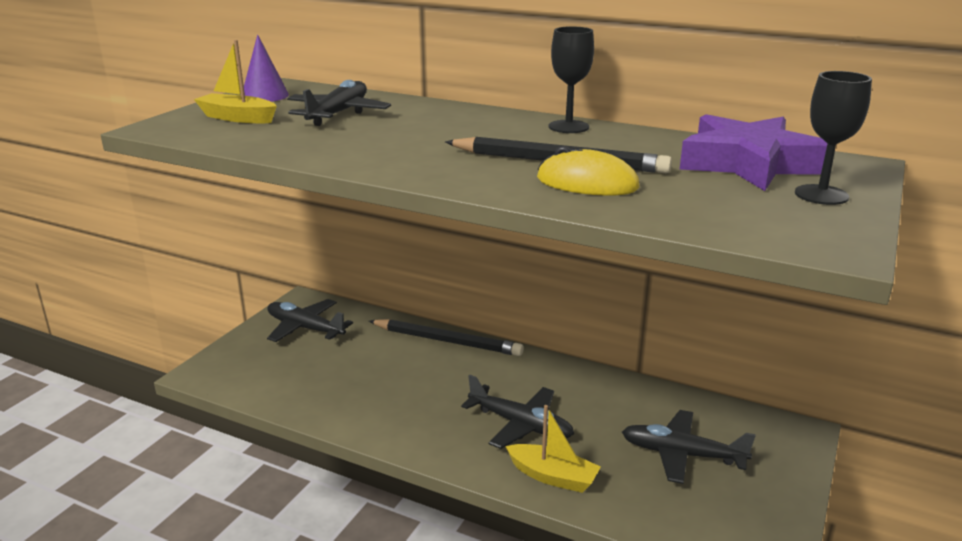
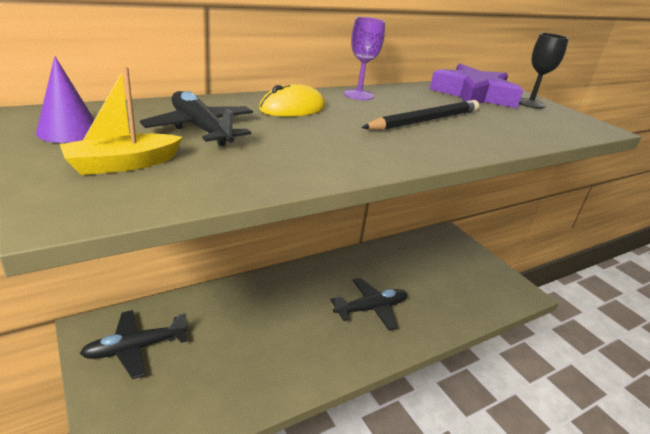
camera: 60 degrees left, 5 degrees up
(447, 341) = (250, 287): black pencil -> none
(553, 476) = (427, 324): yellow boat -> none
(568, 127) = (359, 95): black goblet -> purple goblet
(587, 183) = (472, 129): yellow mouse -> yellow mouse (292, 108)
(682, 454) = (440, 272): black plane -> none

